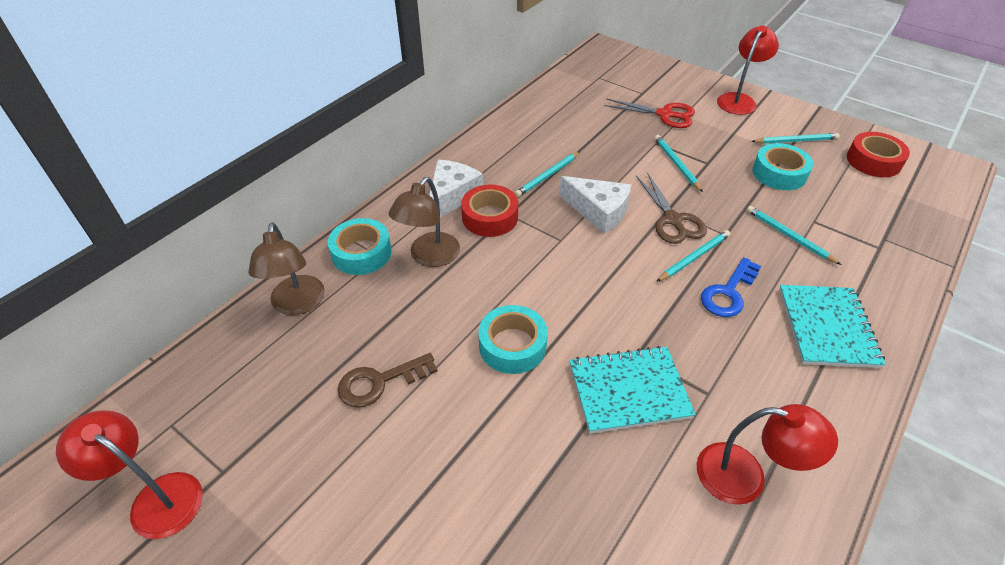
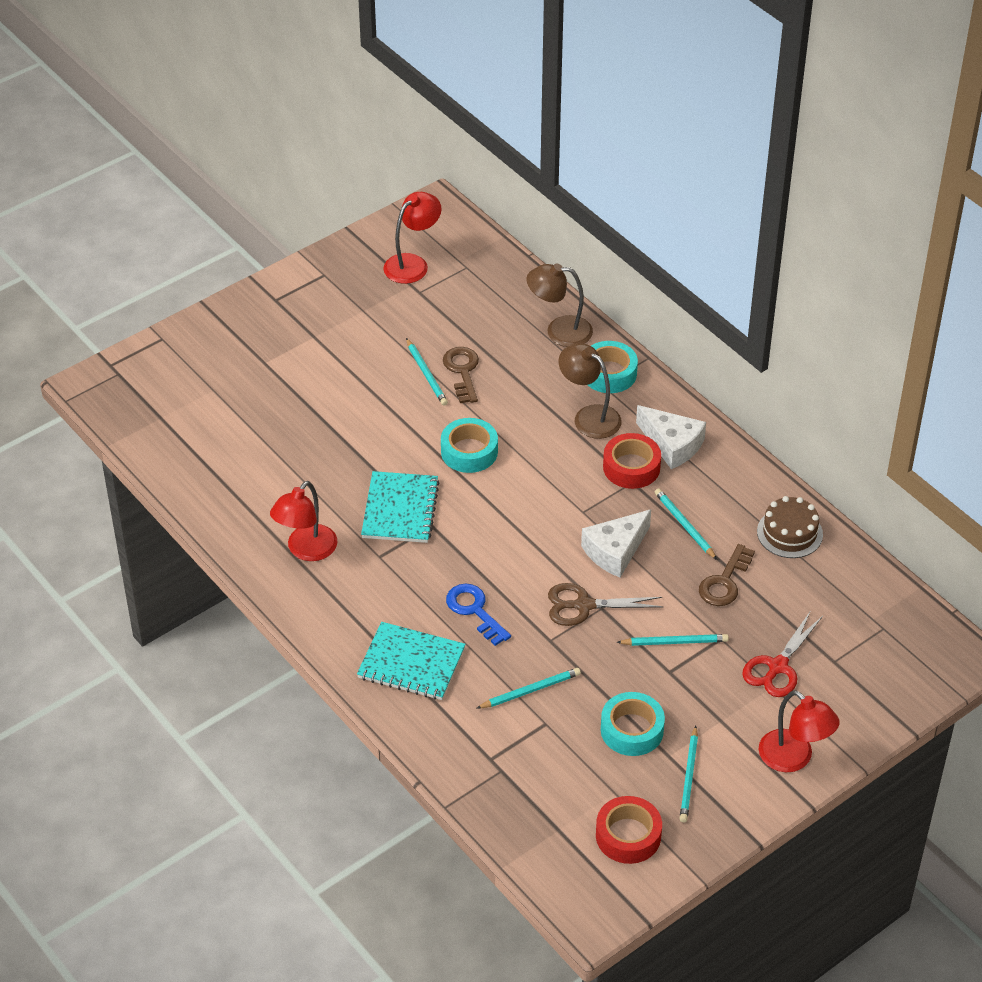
camera: 105 degrees right, 0 degrees up
(529, 123) = (789, 533): none -> brown cake
(598, 148) = (724, 582): none -> brown key
(694, 257) = (527, 603): turquoise pencil -> turquoise pencil (426, 374)

